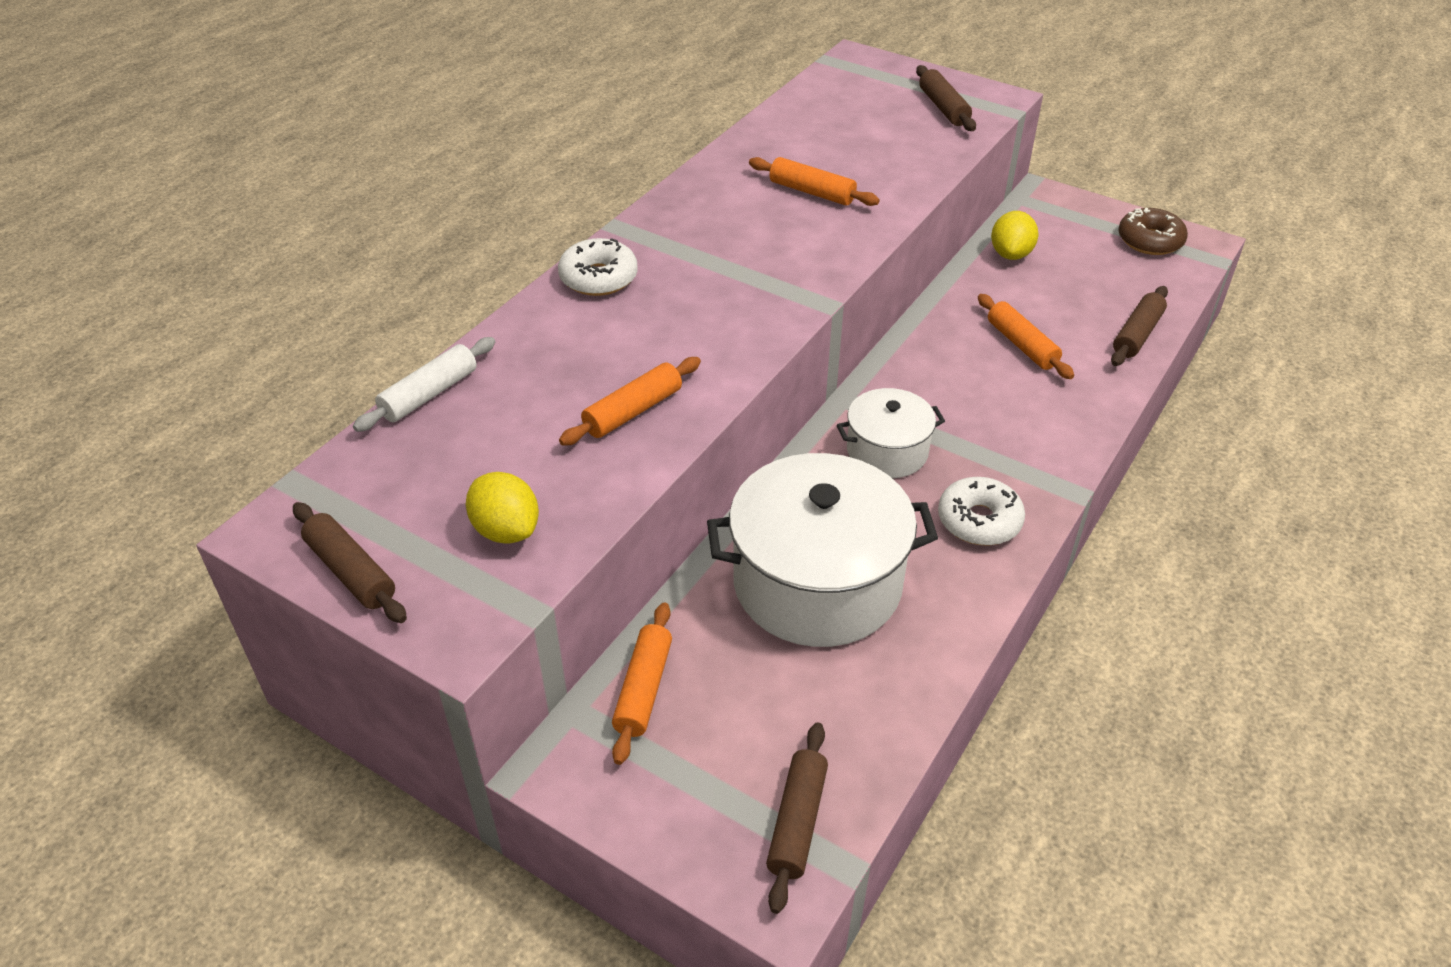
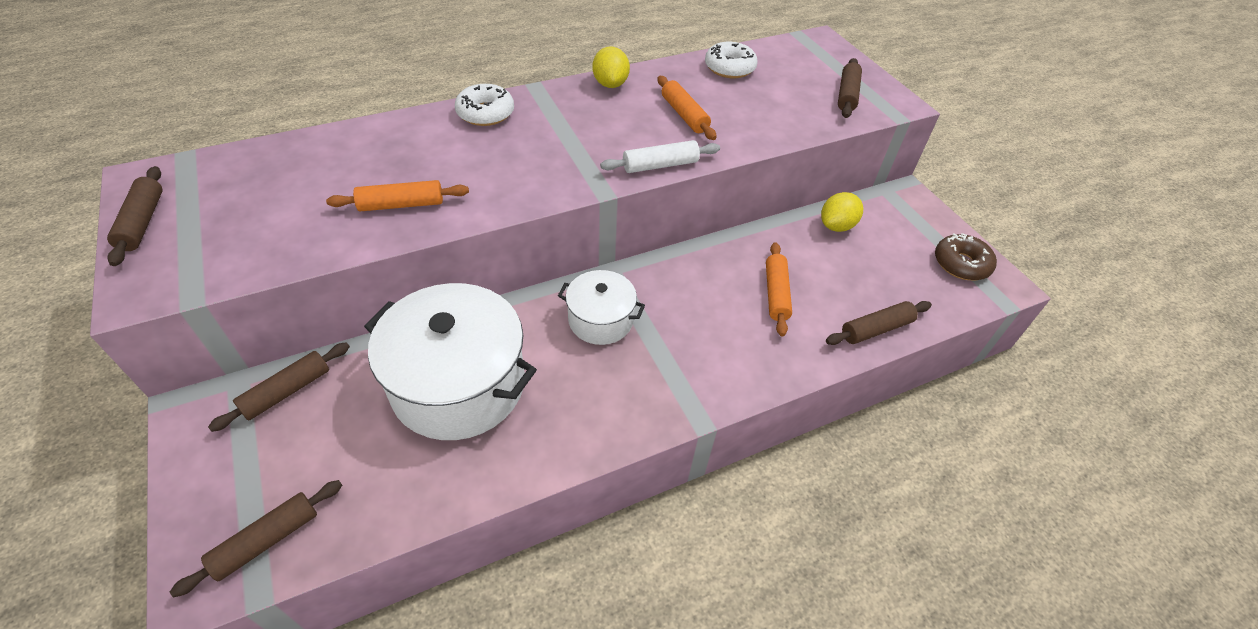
camera: 30 degrees right, 5 degrees up
(429, 394) = (310, 140): white rolling pin -> white rolling pin (660, 165)
(506, 530) = (243, 241): yellow lemon -> yellow lemon (610, 84)
(643, 689) = (287, 391): orange rolling pin -> brown rolling pin
(979, 521) = (609, 403): white donut -> white donut (729, 68)

